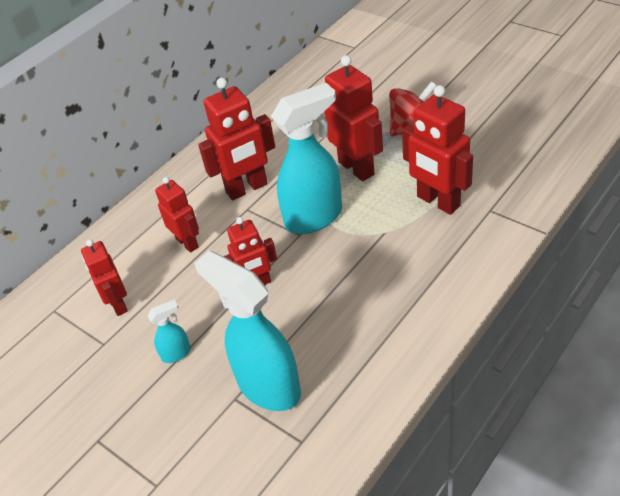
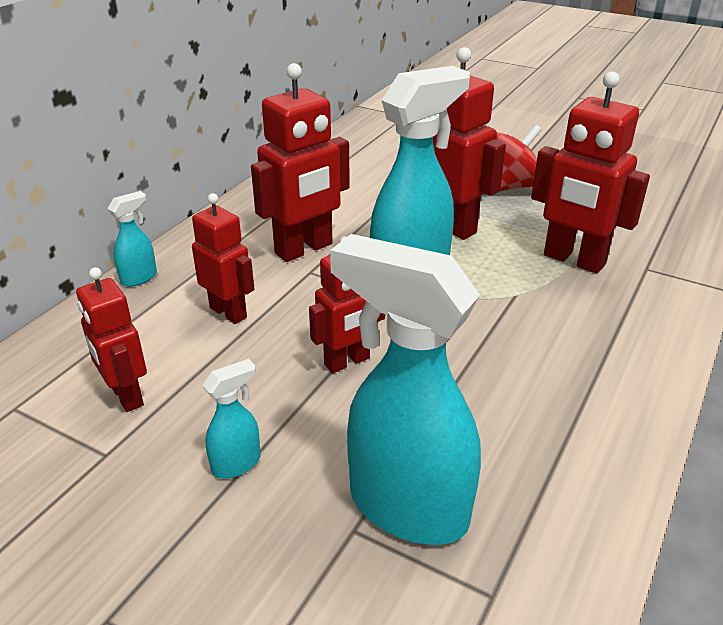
camera: 15 degrees left, 10 degrees down
(134, 212) = (139, 278): none -> turquoise spray bottle

